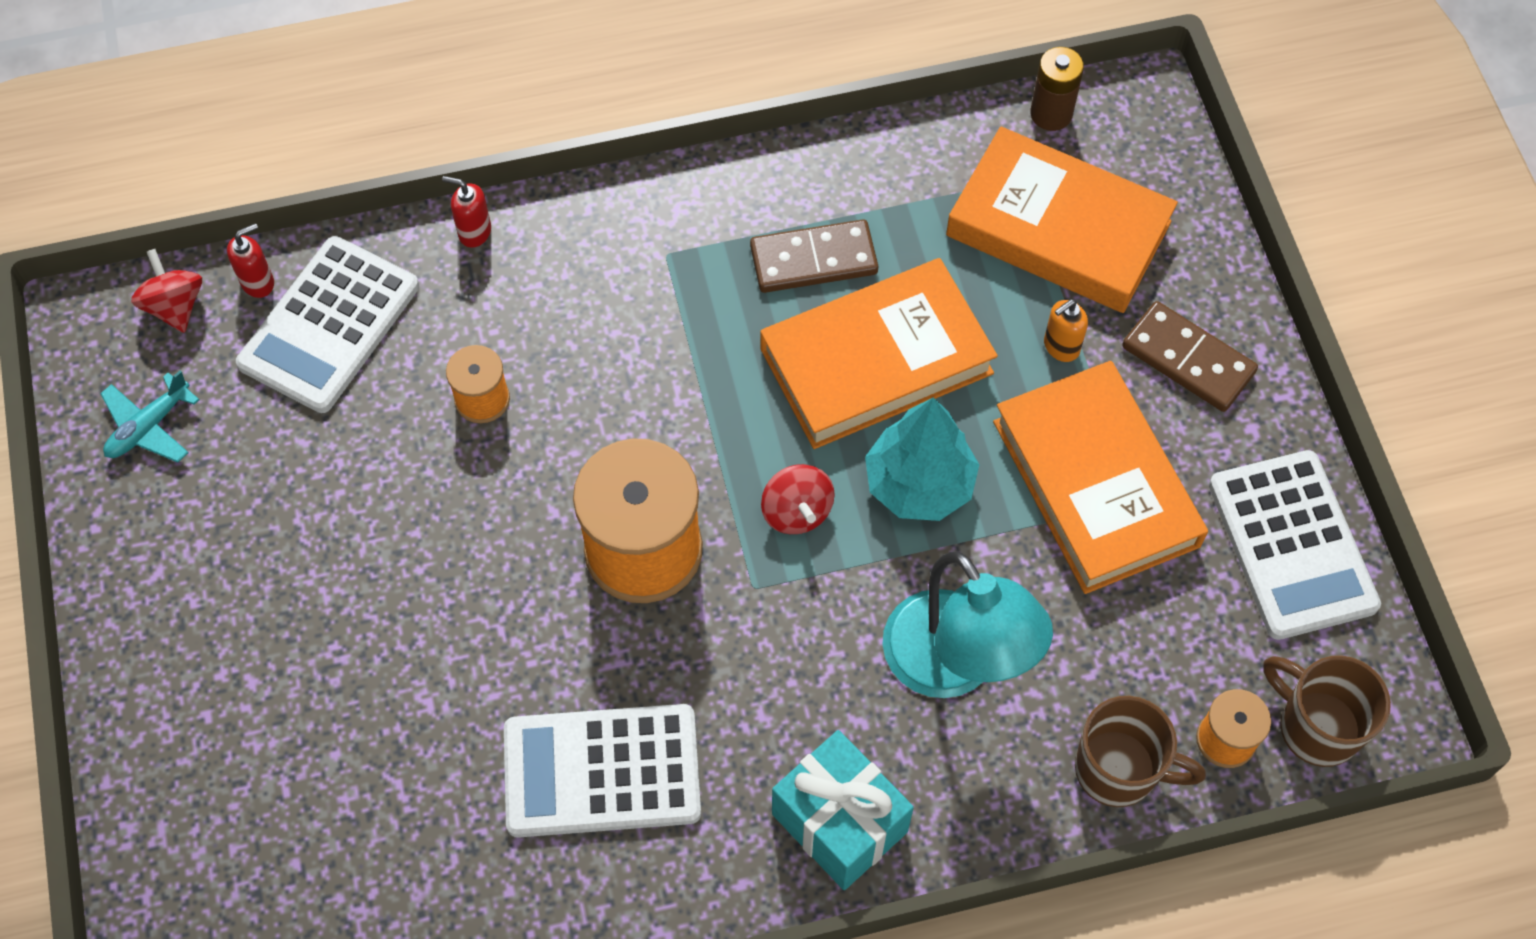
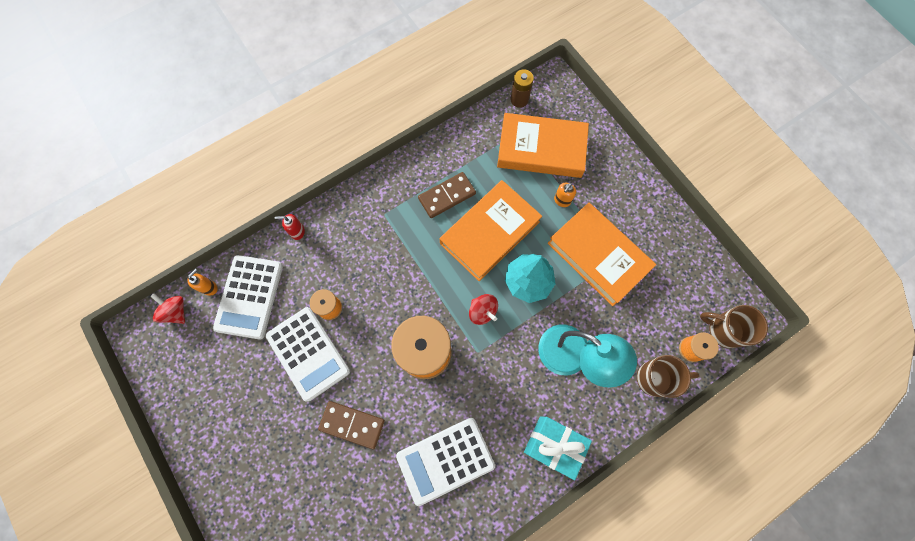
camera: 20 degrees left, 10 degrees up
(149, 427) = (185, 373): turquoise plane -> none
(258, 282) = (209, 287): red soap dispenser -> orange soap dispenser
(1188, 360) = (614, 189): brown domino -> brown domino (352, 424)
(1292, 545) = (684, 255): white calculator -> white calculator (308, 353)

